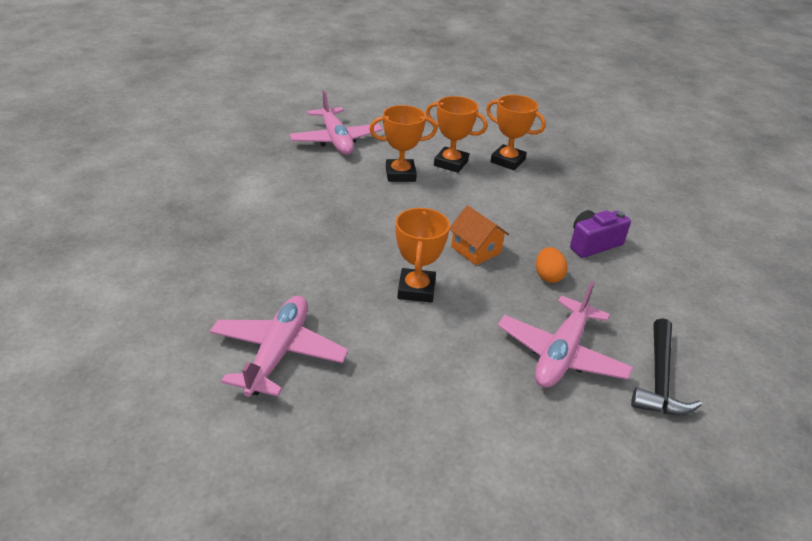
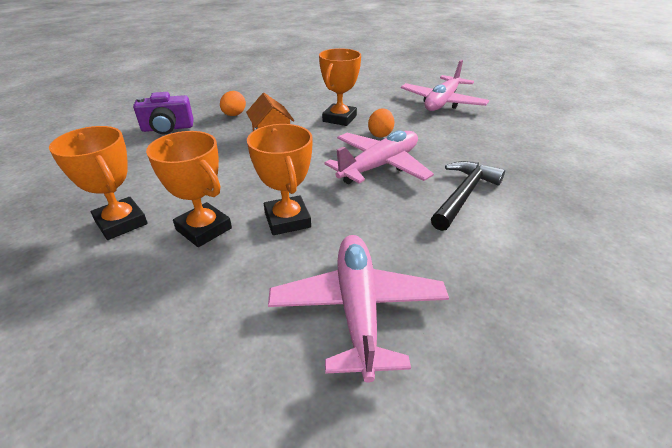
camera: 160 degrees left, 0 degrees up
(357, 268) = (380, 134): none -> orange egg
(400, 174) = (287, 220): orange trophy -> orange trophy turned 60 degrees clockwise
(561, 354) = (273, 86): pink plane -> pink plane (379, 166)
(659, 379) = (232, 75): black hammer -> black hammer (463, 195)

